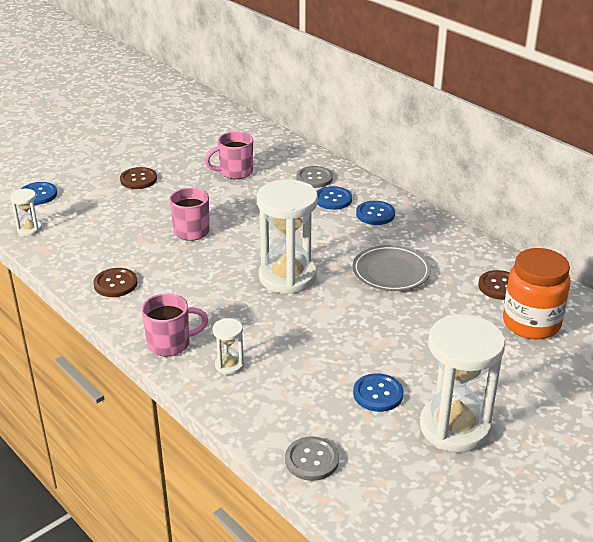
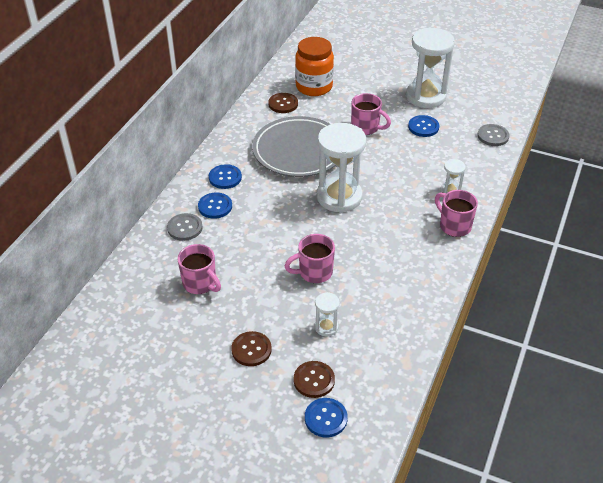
camera: 115 degrees left, 10 degrees up
(29, 229) = (385, 388): white hourglass -> white hourglass (326, 327)
(115, 284) = (416, 285): brown button -> brown button (314, 380)
(391, 272) = (299, 151): grey plate -> grey plate, size x1.60
(407, 339) = (366, 128): none -> pink mug

